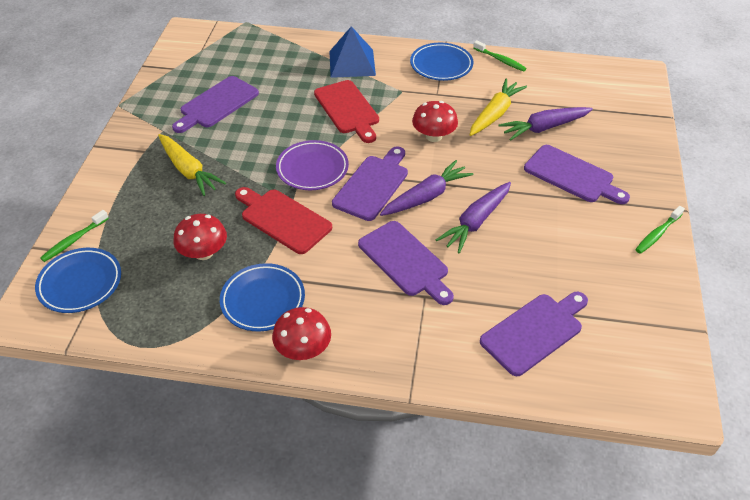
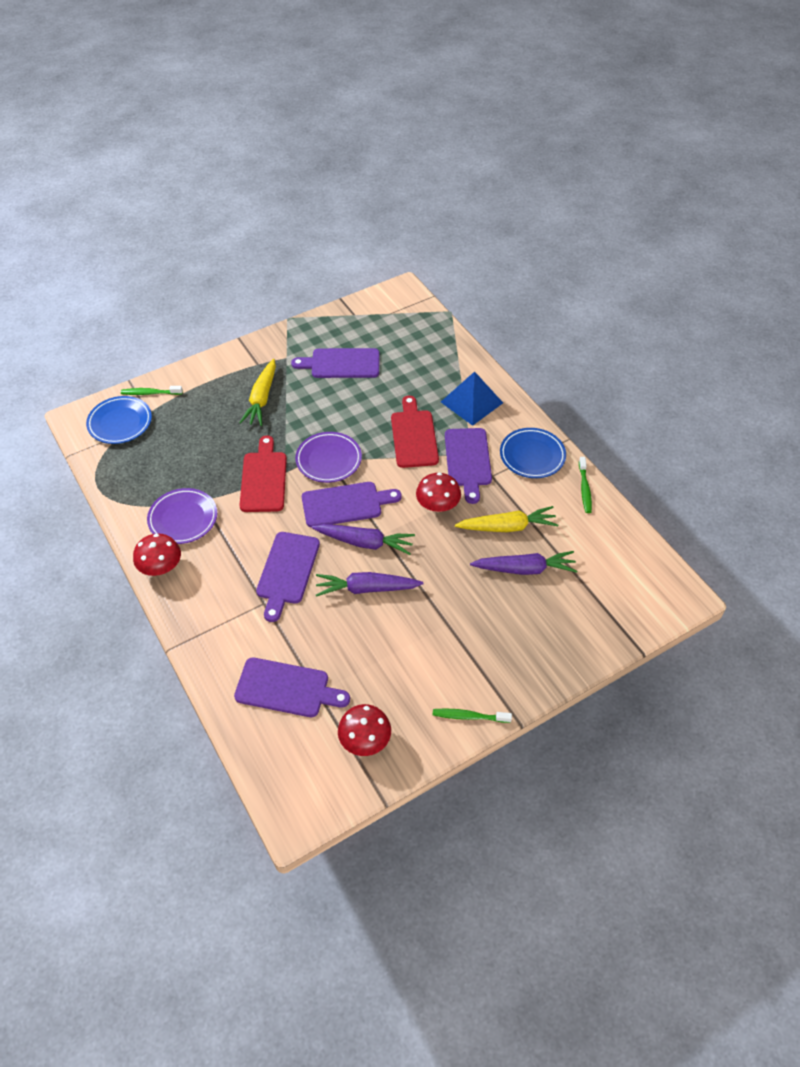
camera: 50 degrees right, 5 degrees up
(204, 252) = (196, 460): red mushroom -> red mushroom (365, 740)
(263, 300) = (183, 519): blue plate -> purple plate
(347, 109) = (414, 436): red cutting board -> red cutting board turned 150 degrees clockwise
(544, 128) = (525, 569): purple carrot -> purple carrot turned 150 degrees clockwise
(572, 175) = (483, 620): purple cutting board -> purple cutting board (468, 460)

